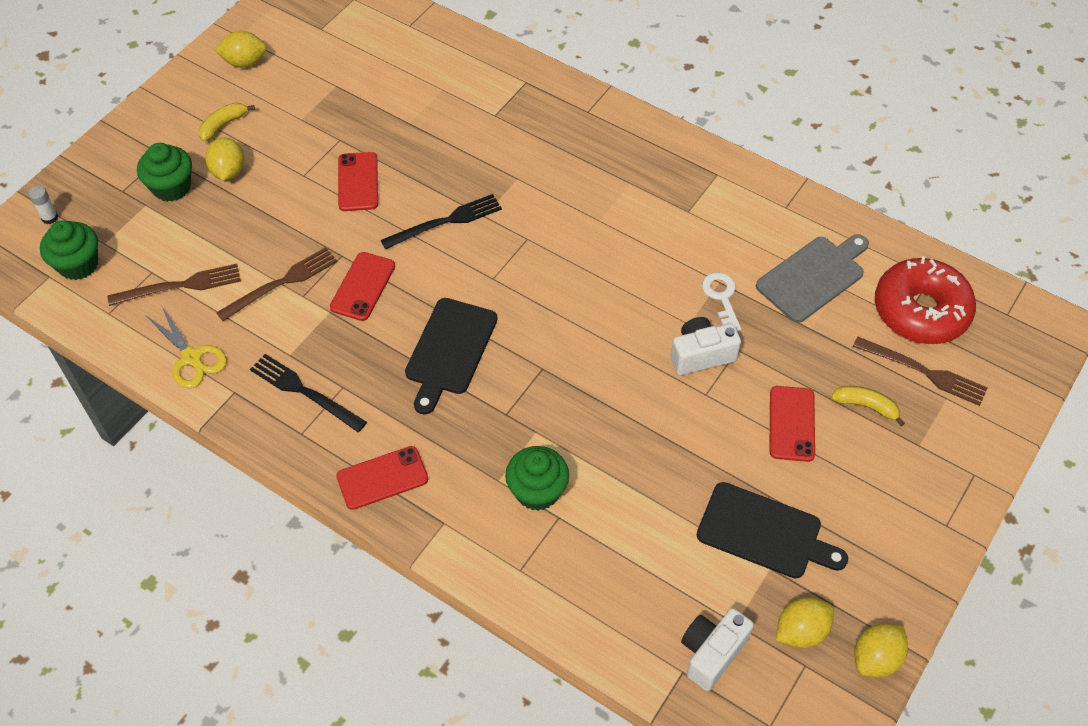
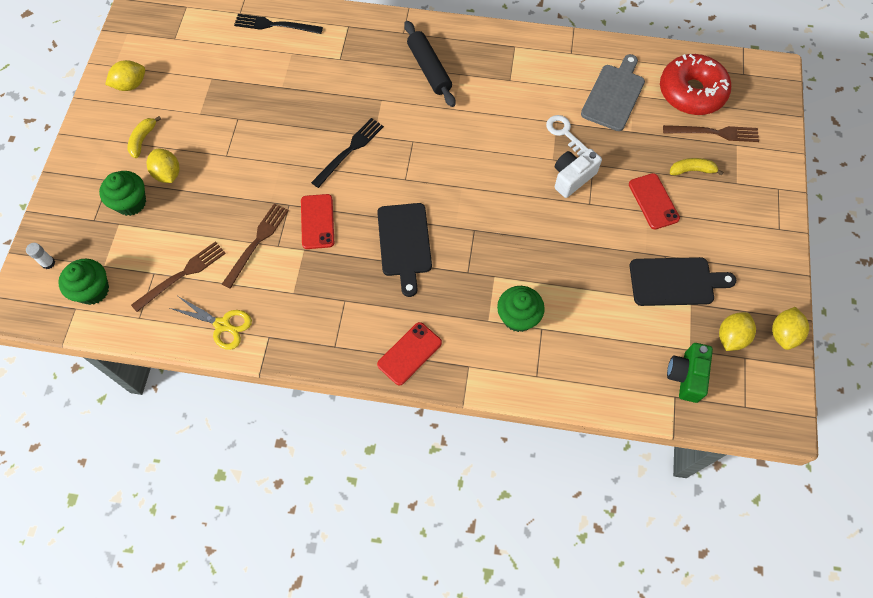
camera: 25 degrees left, 10 degrees up
(304, 392) = (320, 315): black fork -> black fork (275, 25)
(358, 182) = (269, 145): red phone -> none
(595, 164) = (429, 69): none -> black rolling pin
(711, 653) = (686, 376): white camera -> green camera

